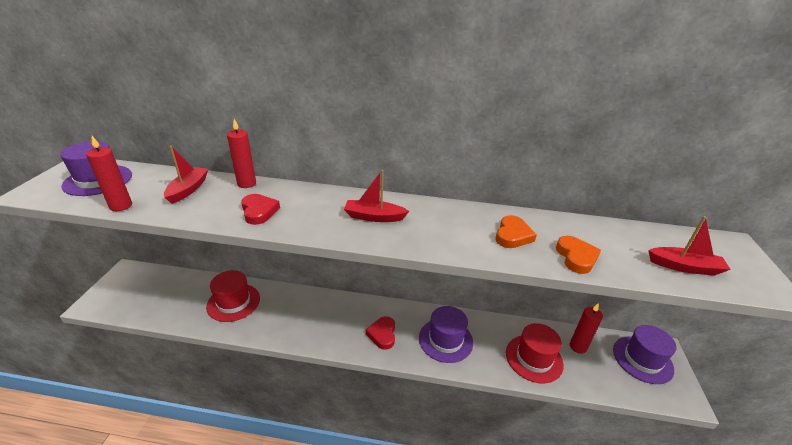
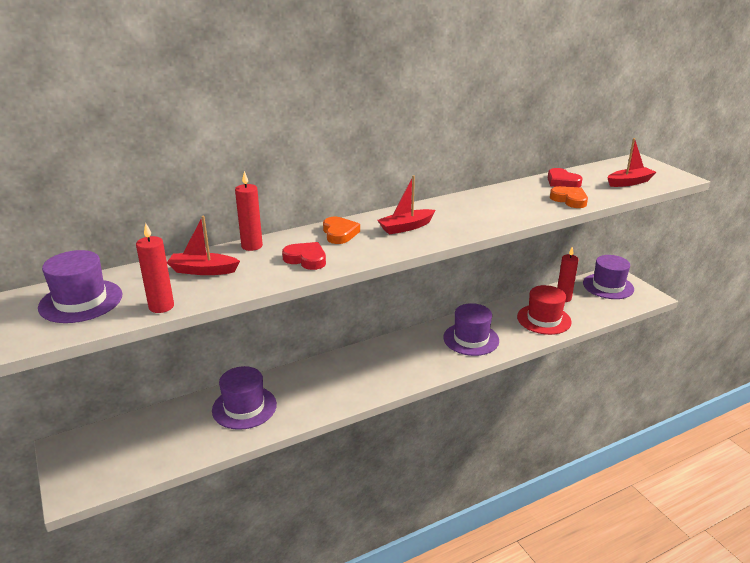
camera: 35 degrees left, 5 degrees down
(188, 189) = (203, 270): red boat -> red boat turned 60 degrees counterclockwise
(233, 302) = (244, 407): red hat -> purple hat
(382, 334) = (418, 360): red heart -> red heart (562, 182)
(512, 235) = (516, 202): orange heart -> orange heart (339, 233)

